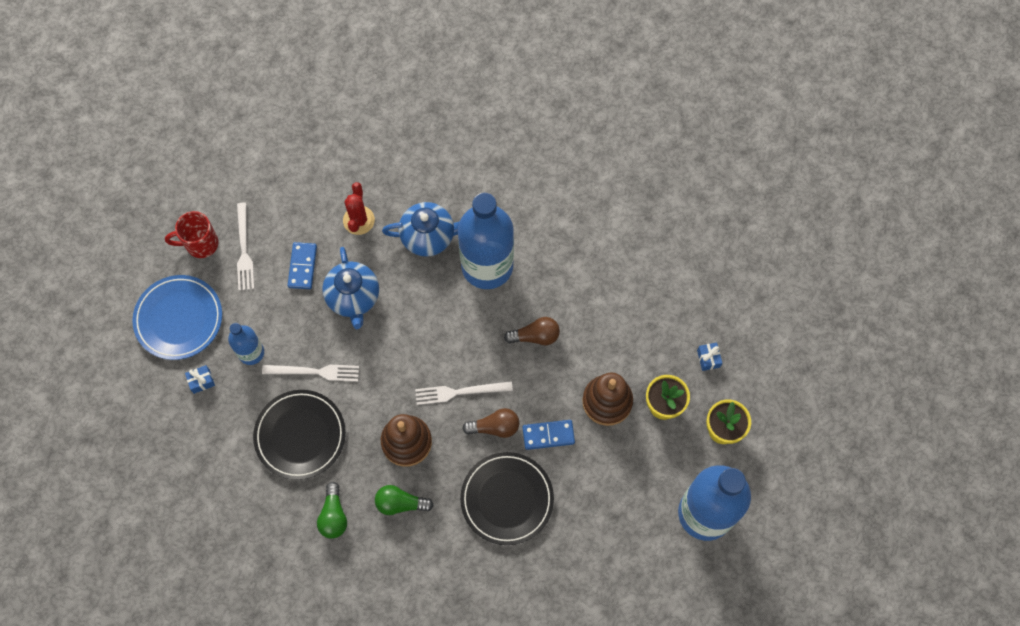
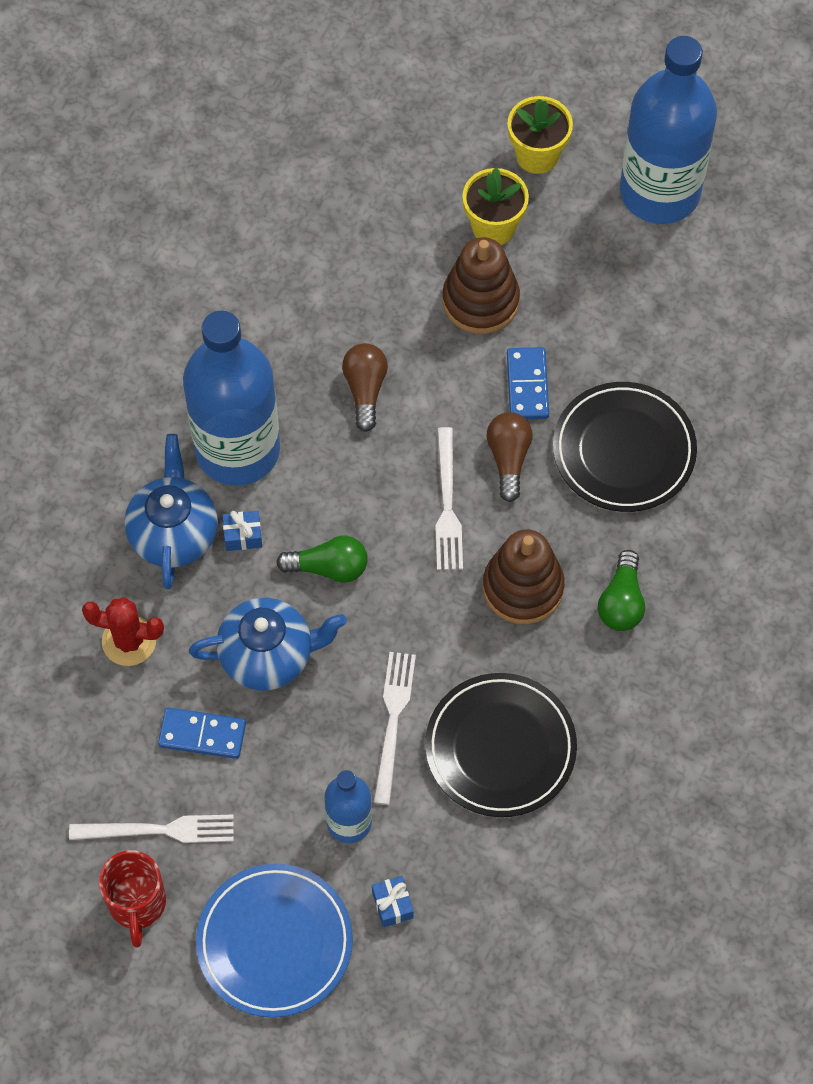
camera: 85 degrees left, 5 degrees down
(333, 515) = (635, 701): green light bulb -> green light bulb (329, 567)
(708, 358) = (425, 160): blue gift -> blue gift (243, 536)

